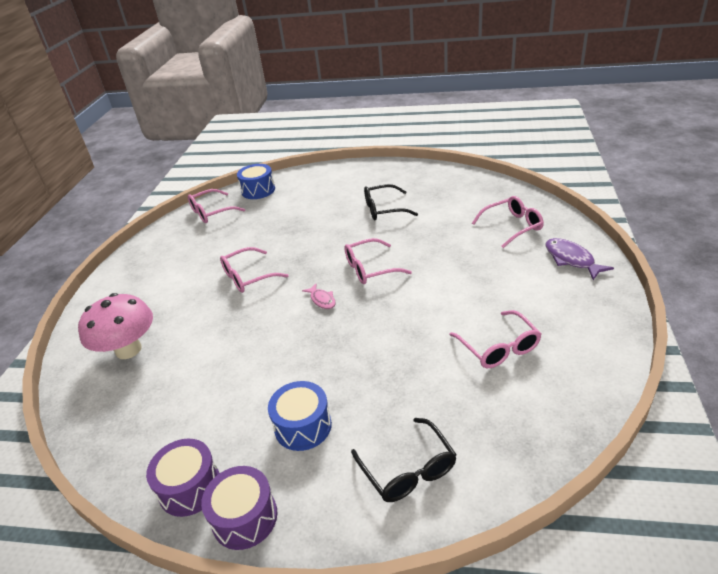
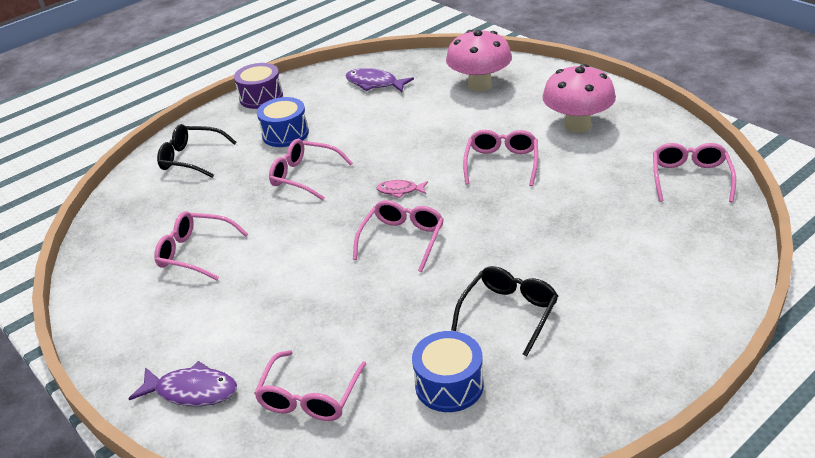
camera: 130 degrees right, 0 degrees up
(158, 427) = (374, 84): none -> purple fish
(172, 271) = (577, 125): none -> pink mushroom
(190, 487) = (309, 85): purple drum -> none
(258, 190) = (714, 231): blue drum -> blue drum (449, 385)
(353, 360) = (304, 176): none -> pink glasses

